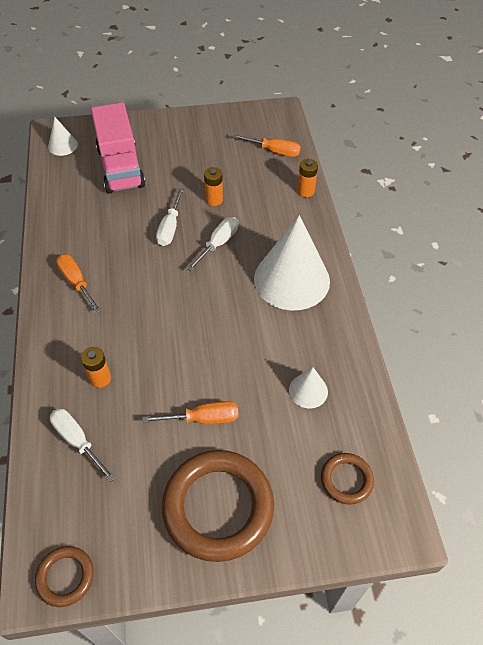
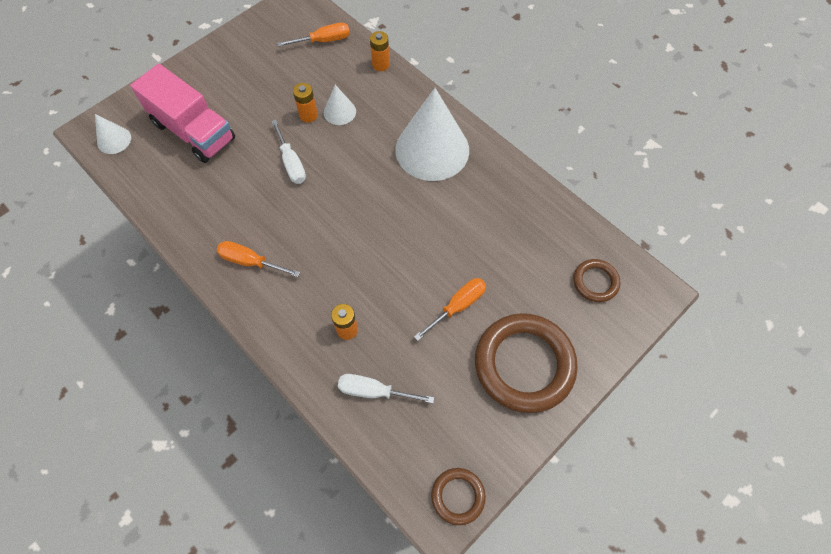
camera: 35 degrees left, 10 degrees up
(218, 244) = (346, 153): white screwdriver -> none
(308, 390) = (517, 233): white cone -> white cone (339, 112)

